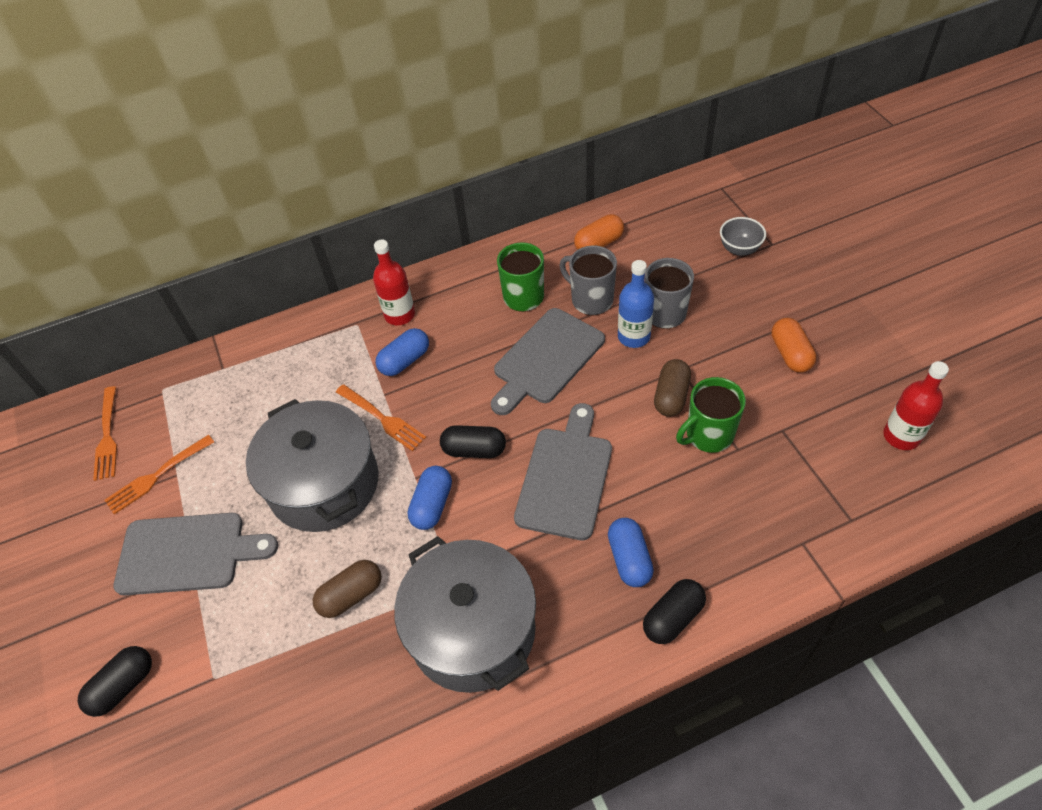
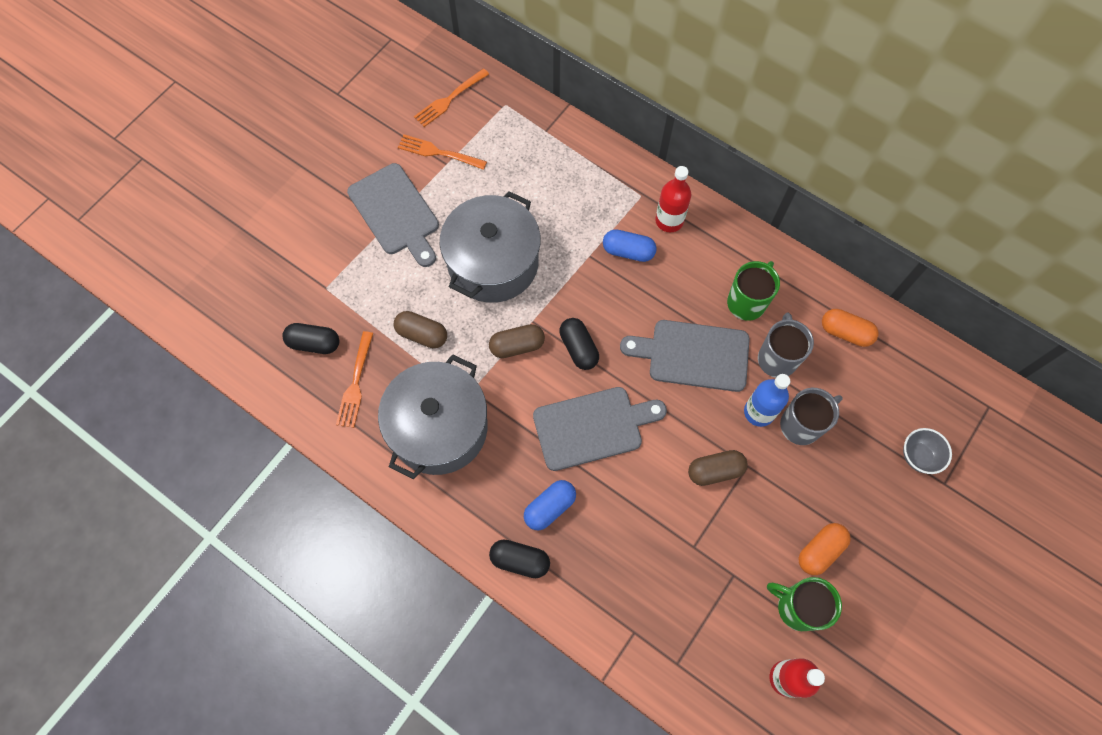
camera: 55 degrees right, 15 degrees up
(123, 686) = (295, 239): black capsule -> black capsule (314, 343)
(382, 418) = (567, 267): orange fork -> orange fork (355, 382)
(432, 505) = (517, 346): blue capsule -> brown capsule
(708, 435) = (694, 517): green mug -> green mug (797, 607)

